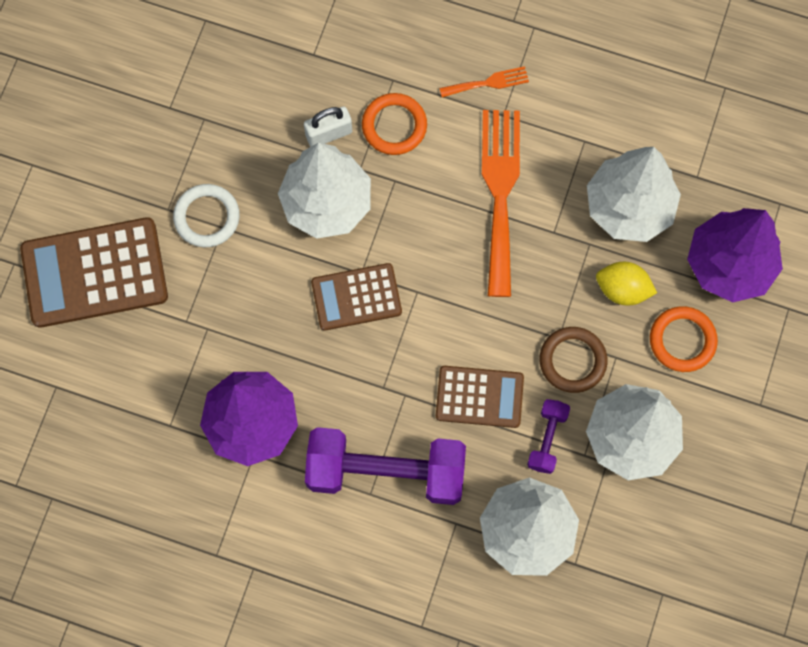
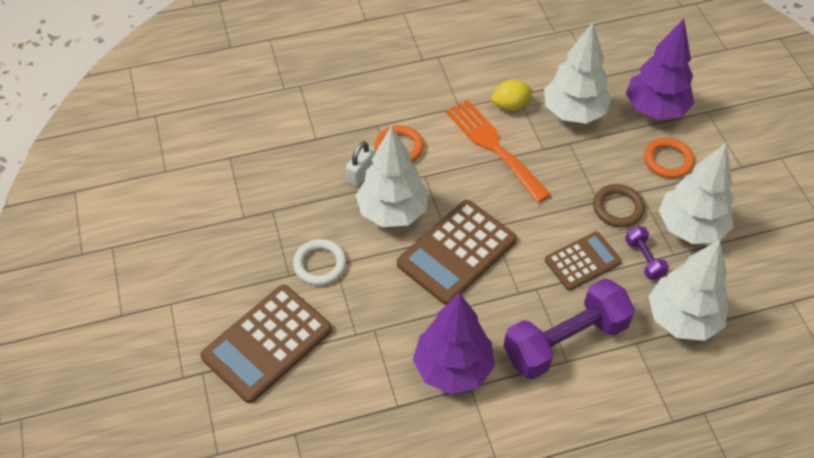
camera: 35 degrees left, 20 degrees down
(356, 297) = (456, 252): brown calculator -> brown calculator, size x1.64
(488, 83) = (436, 96): orange fork -> none
(622, 289) = (610, 154): yellow lemon -> yellow lemon (510, 105)

